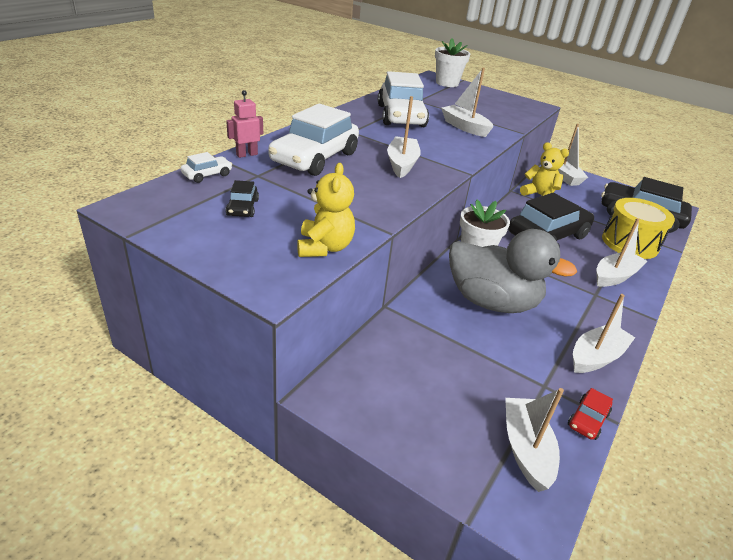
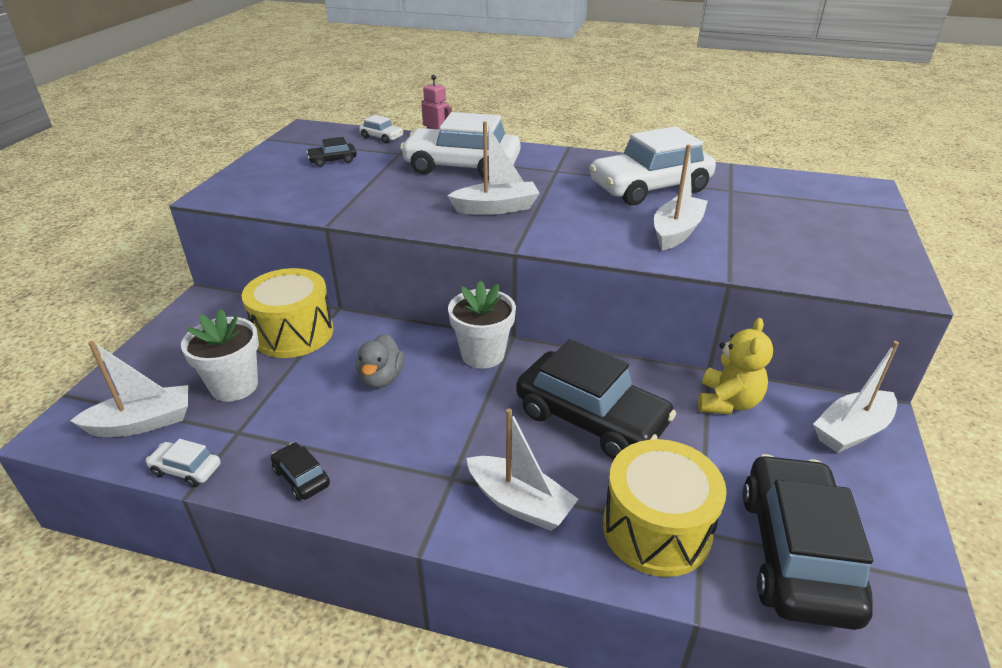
camera: 75 degrees right, 0 degrees up
(324, 247) = (283, 201): yellow teddy bear -> none
(414, 337) = (294, 333): none -> yellow drum
(447, 83) = (855, 199): white flower pot -> white flower pot (234, 386)
(492, 302) = (381, 378): grey duck -> grey duck, size x0.48
(587, 420) = (186, 469): red car -> white car
(596, 357) = (301, 477): white boat -> black car

